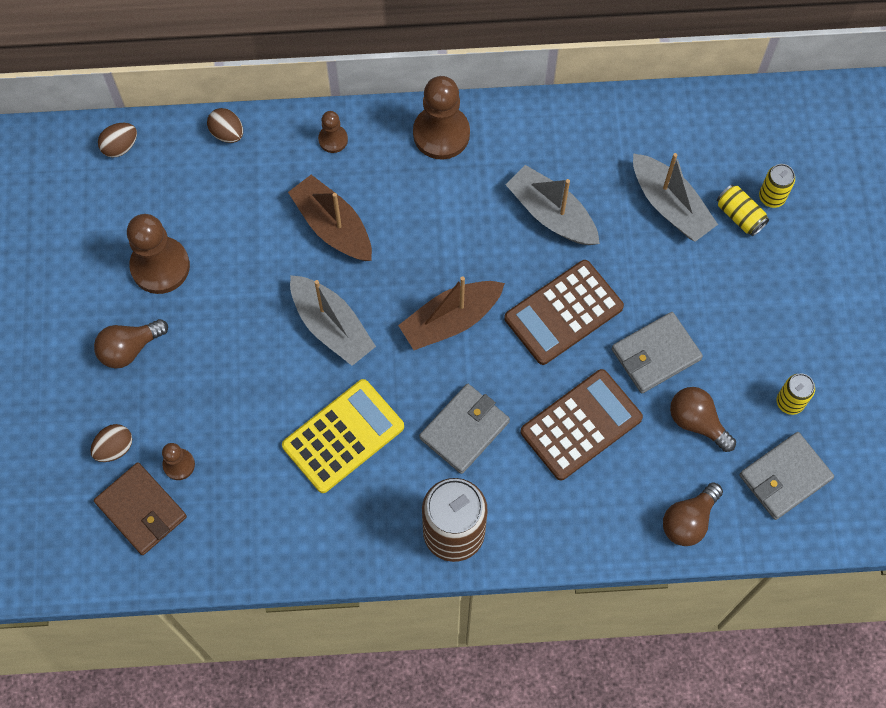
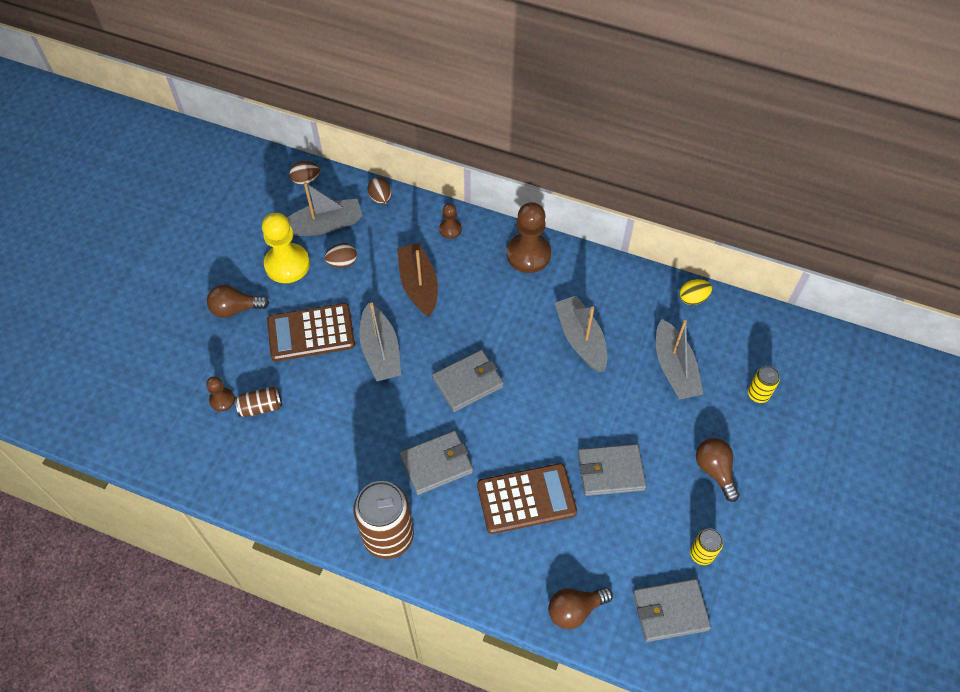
camera: 25 degrees right, 10 degrees down
(114, 448) = (186, 370): brown egg -> brown egg (342, 263)
(141, 510) = (179, 419): brown wallet -> none
(160, 266) = (287, 264): brown pawn -> yellow pawn
(177, 196) = (324, 225): none -> grey boat
(229, 453) = (261, 407): none -> brown can
(343, 436) = (346, 430): yellow calculator -> none
(450, 320) = (468, 382): brown boat -> grey wallet
(563, 313) = (554, 411): brown calculator -> brown calculator (311, 333)
(652, 111) = (693, 298): none -> yellow egg
(697, 422) = (618, 536): brown light bulb -> brown light bulb (714, 470)
(740, 216) = (726, 397): yellow can -> none

